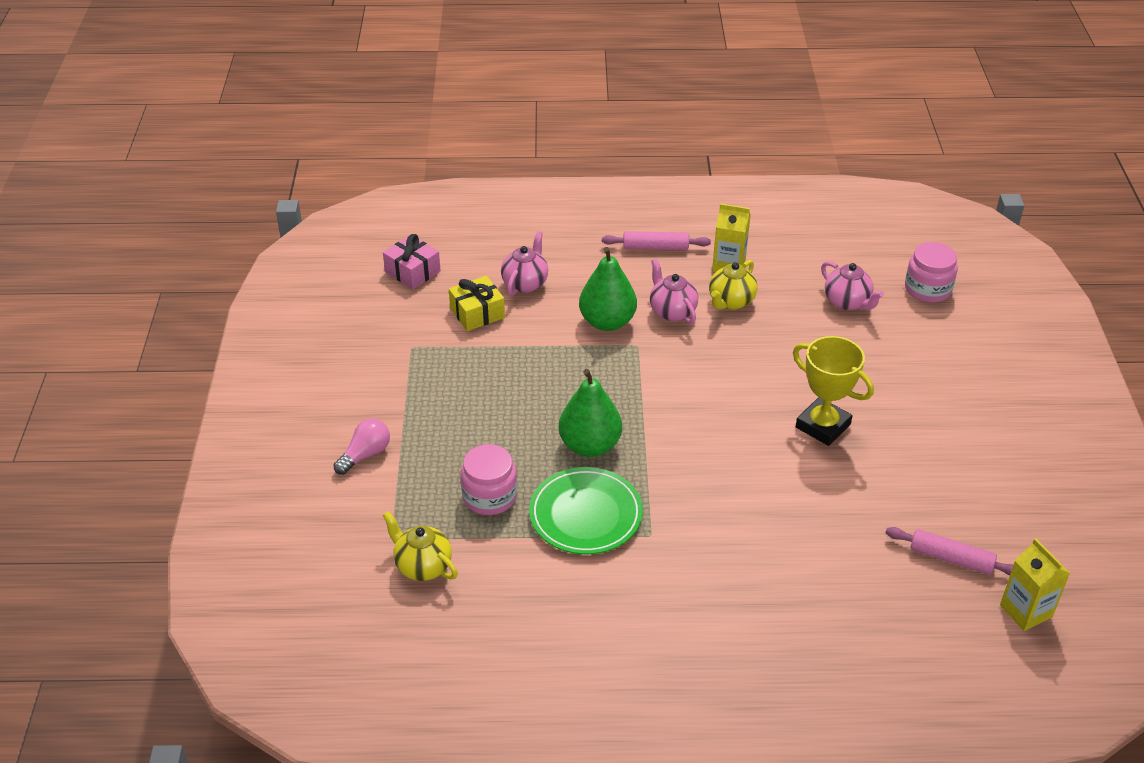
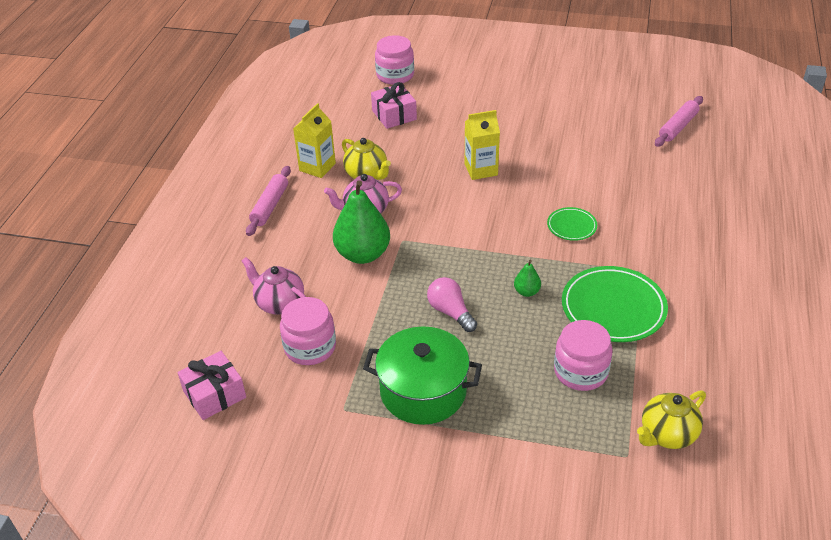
camera: 75 degrees left, 0 degrees up
(365, 454) = (503, 468): pink light bulb -> pink light bulb (450, 312)
(441, 392) = (423, 391): none -> green pot
(477, 313) = (310, 347): yellow gift -> pink jar
(590, 445) = (526, 292): green pear -> green pear, size x0.45
(706, 471) = (571, 226): none -> green plate
(823, 426) = (533, 156): yellow trophy -> none
(847, 302) = (394, 115): pink teapot -> pink gift
(1026, 611) = (726, 108): yellow carton -> yellow carton (481, 169)

